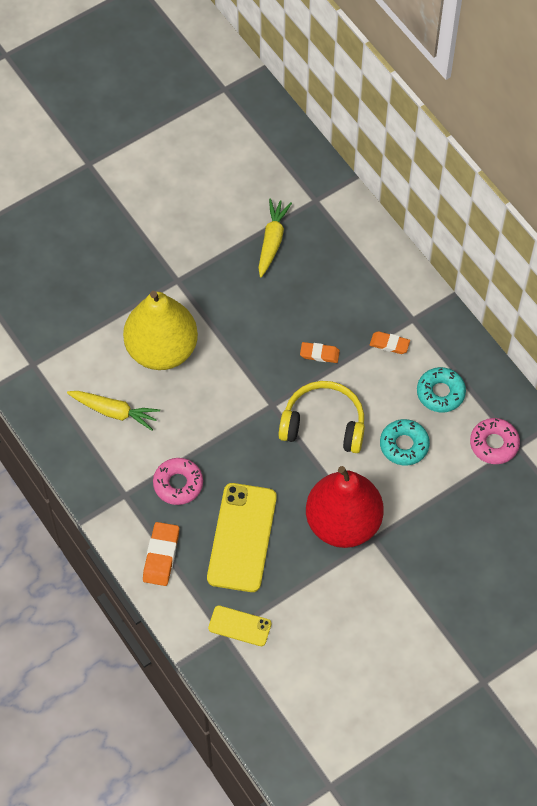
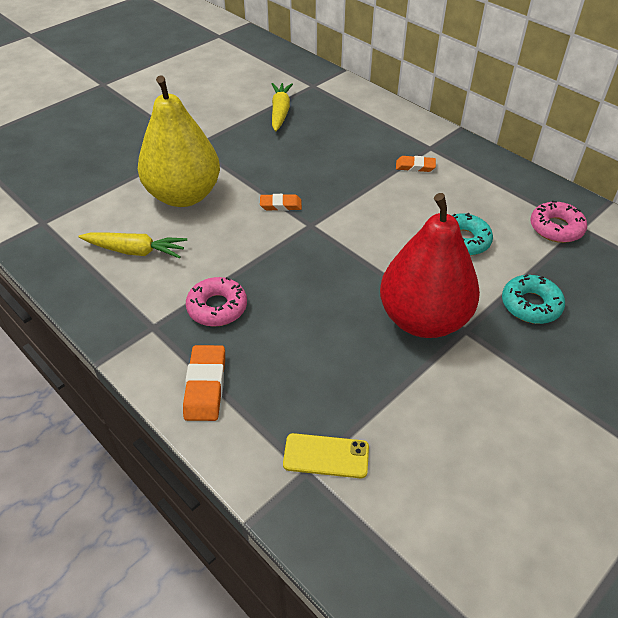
camera: 10 degrees left, 15 degrees down
(242, 537) = (305, 351): yellow phone -> none
(319, 354) = (348, 181): orange eraser -> orange eraser (281, 205)
(323, 424) = (370, 234): yellow headphones -> none
(440, 393) = (481, 195): turquoise donut -> turquoise donut (530, 305)

